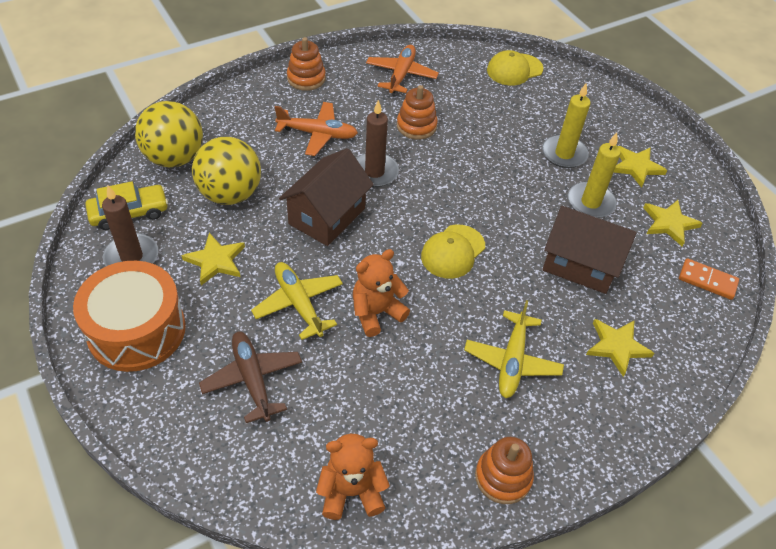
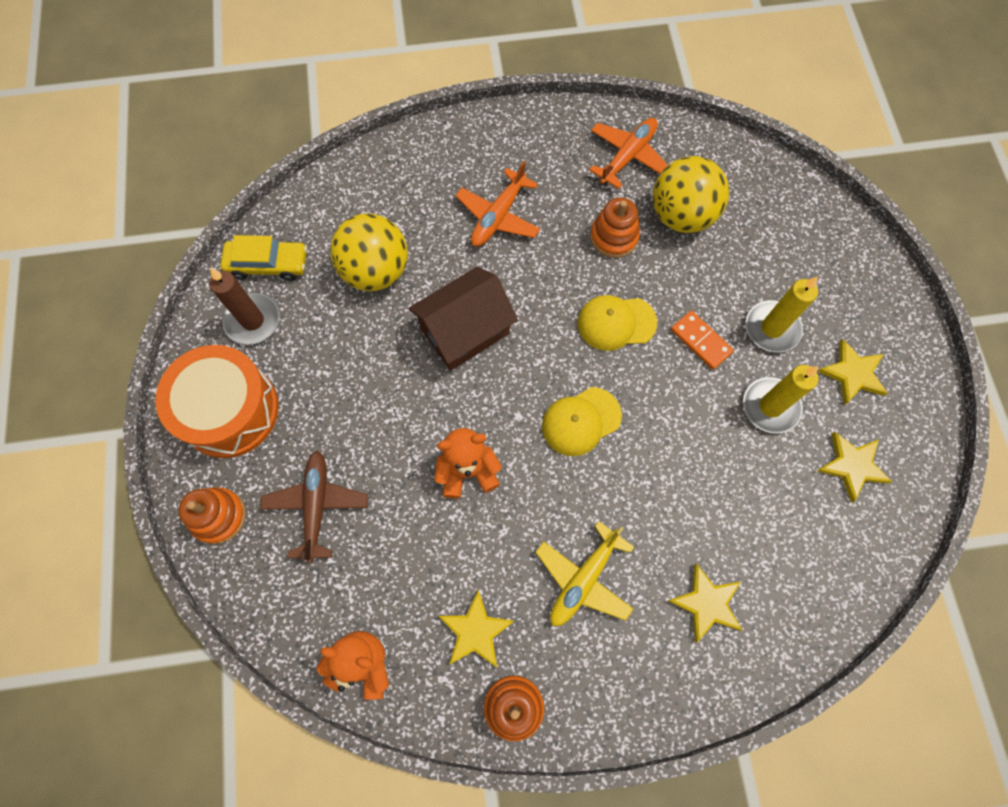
camera: 25 degrees right, 20 degrees up
(174, 158) = (336, 206): yellow ball -> yellow ball (681, 215)
(216, 261) = (331, 352): yellow star -> yellow star (475, 631)
(298, 304) = (393, 432): yellow plane -> none
(306, 78) = (516, 132): orange stacking toy -> orange stacking toy (218, 516)
(318, 134) = (498, 216): orange plane -> orange plane turned 90 degrees clockwise
(374, 172) = (539, 288): brown candle -> none
(514, 70) = (770, 185): yellow cap -> yellow cap (616, 323)
(580, 264) = (717, 485): brown house -> none
(707, 281) = (857, 557): orange domino -> orange domino (700, 341)

